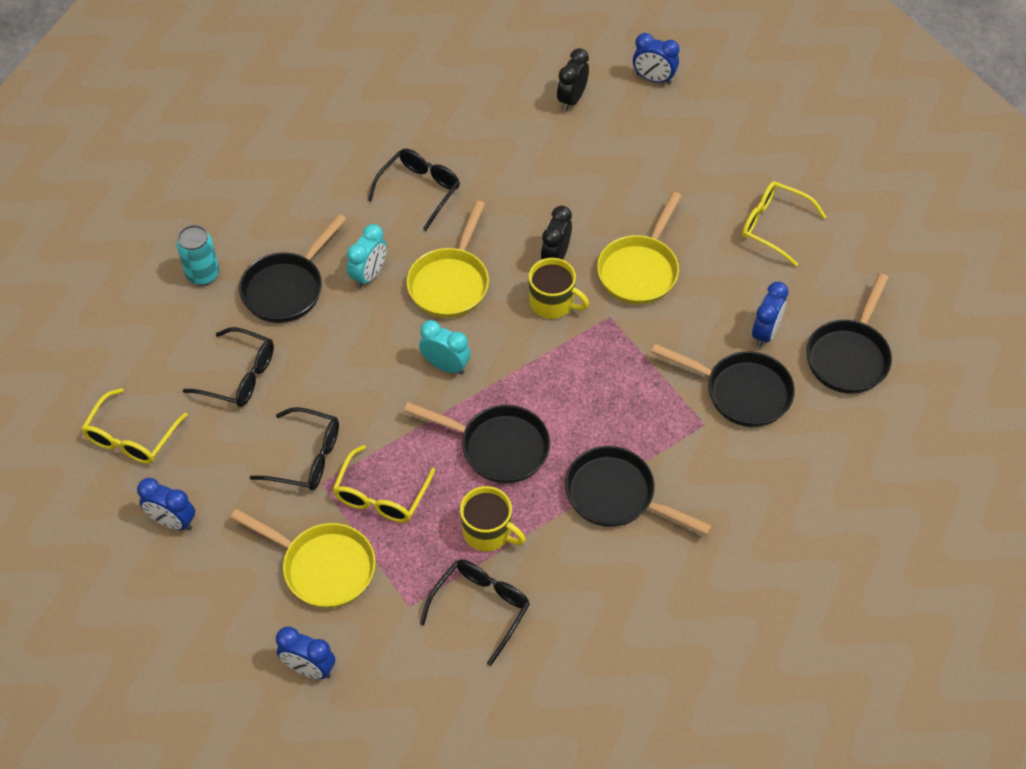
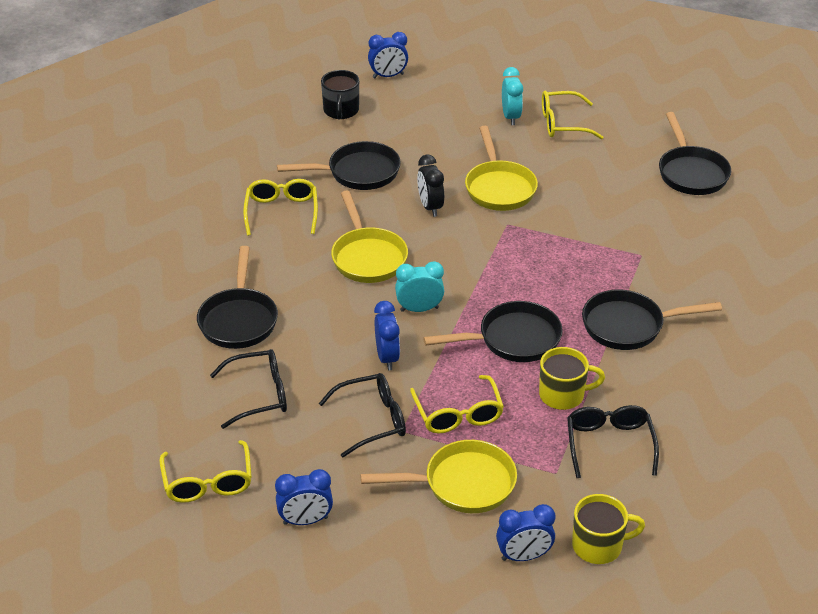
camera: 35 degrees left, 15 degrees down
(203, 274) = (155, 343): turquoise can -> none
(369, 275) = (297, 281): turquoise clock -> turquoise clock (511, 117)
(419, 191) = (282, 212): black glasses -> yellow glasses
(553, 303) = (458, 234): yellow mug -> yellow mug (598, 545)
(572, 99) = (341, 111): black clock -> black mug
(741, 392) = (645, 225): black pan -> black pan (358, 173)
(765, 333) = (623, 185): blue clock -> blue clock (387, 357)

